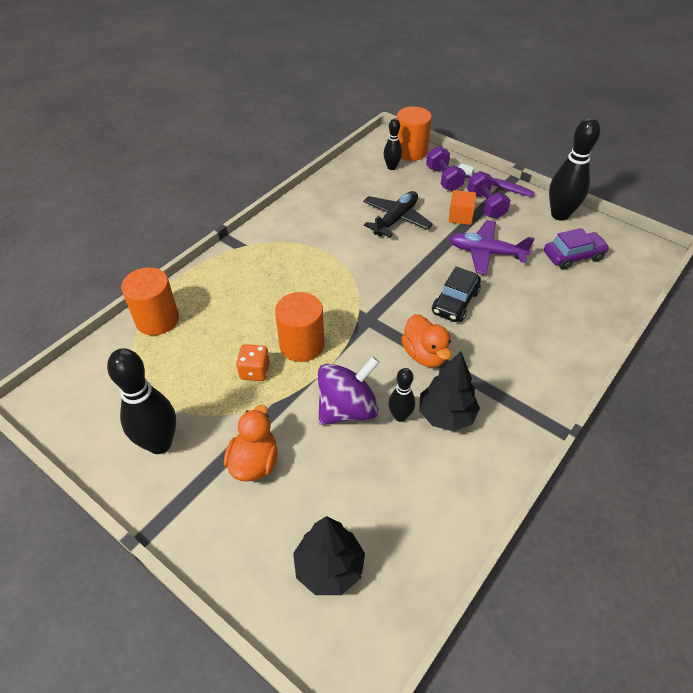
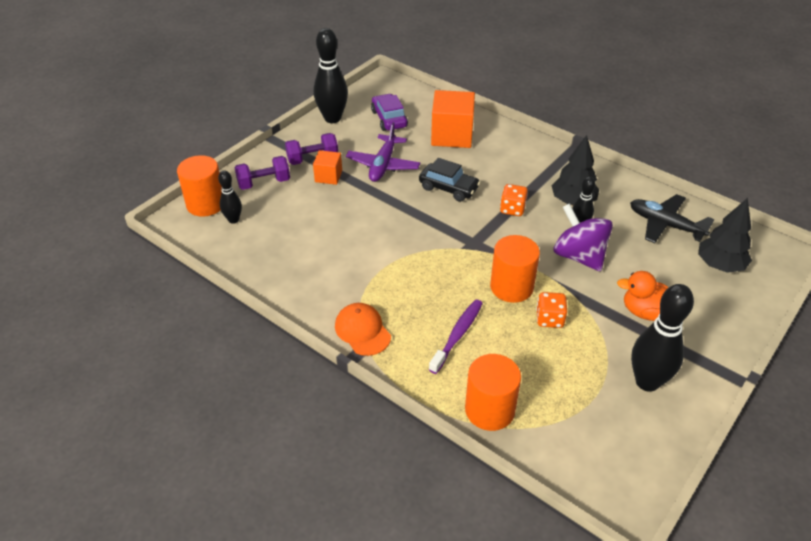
camera: 90 degrees left, 5 degrees down
(256, 244) = (362, 331): none -> orange cap
(396, 219) = (329, 220): black plane -> black plane (665, 225)
(425, 355) = (512, 209): orange duck -> orange dice
(497, 185) = (282, 149): purple toothbrush -> purple toothbrush (457, 335)
(556, 308) = (452, 135): none -> orange cube

